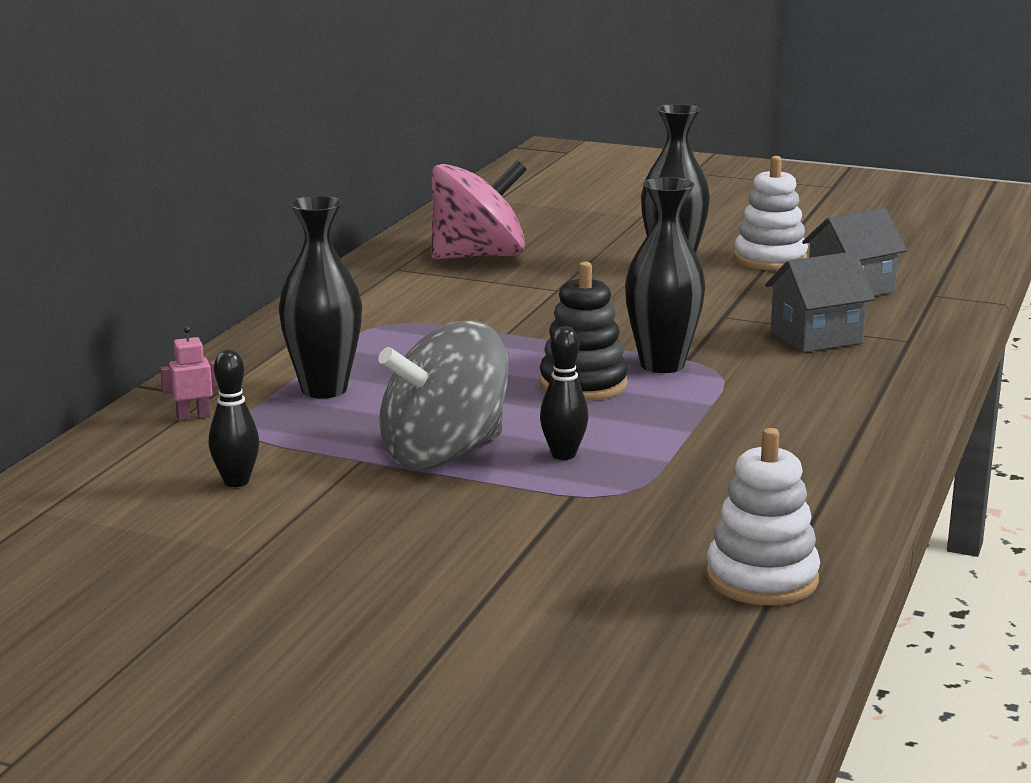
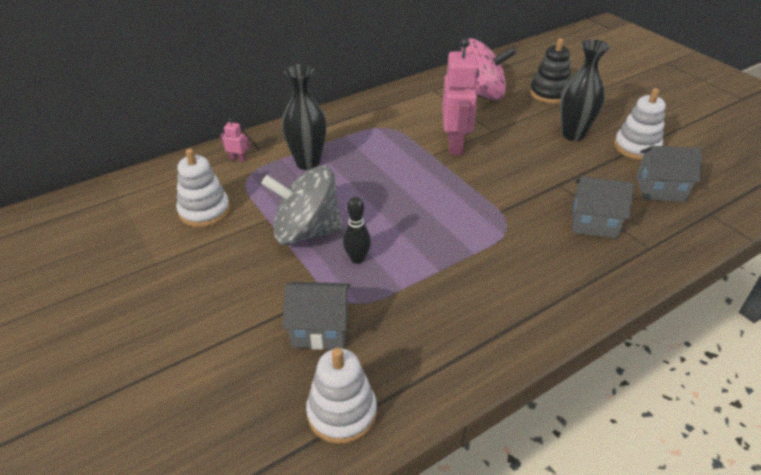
camera: 35 degrees right, 20 degrees up
(236, 482) = (204, 211): black bowling pin -> white stacking toy
(524, 315) = (455, 144): none -> pink robot
(583, 384) = (426, 209): black stacking toy -> black stacking toy (549, 93)
(618, 527) = (320, 329): none -> grey house
(662, 365) = (482, 210): black vase -> none

